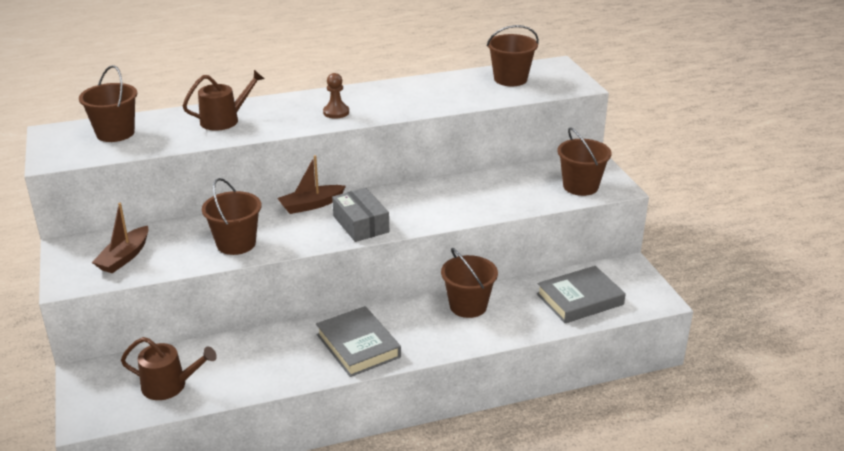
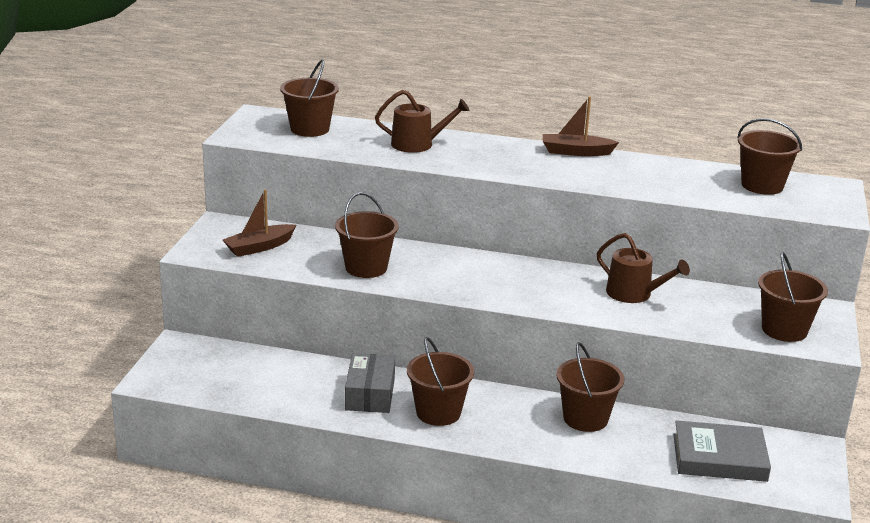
camera: 30 degrees right, 5 degrees down
(169, 385) = (240, 381): brown watering can -> brown watering can (634, 294)
(311, 205) = (469, 257): brown boat -> brown boat (576, 152)
(336, 112) = (533, 166): brown pawn -> none
(358, 346) = (438, 412): grey book -> brown bucket
(361, 224) = (501, 289): grey box -> grey box (370, 394)

